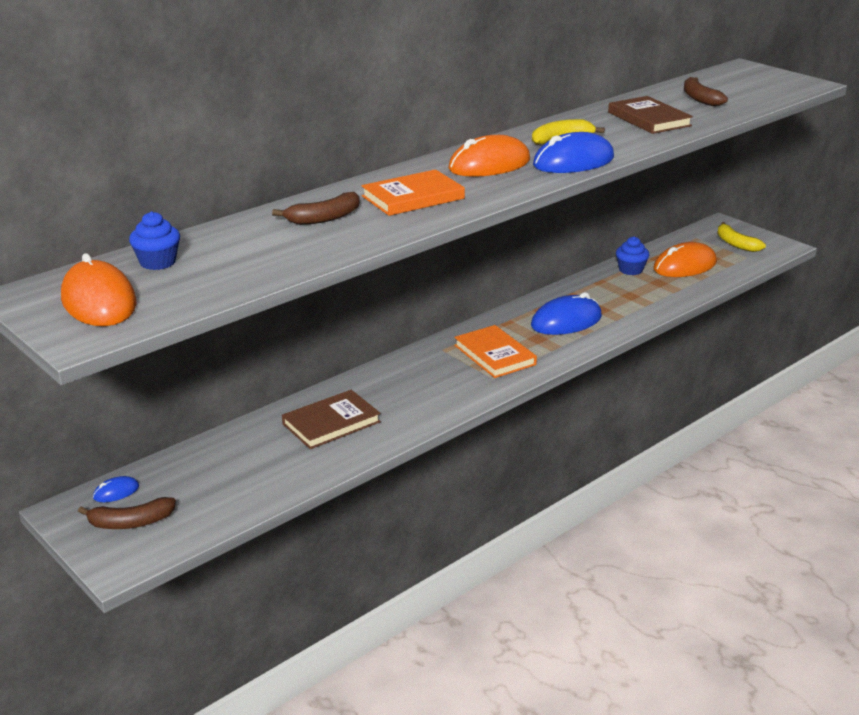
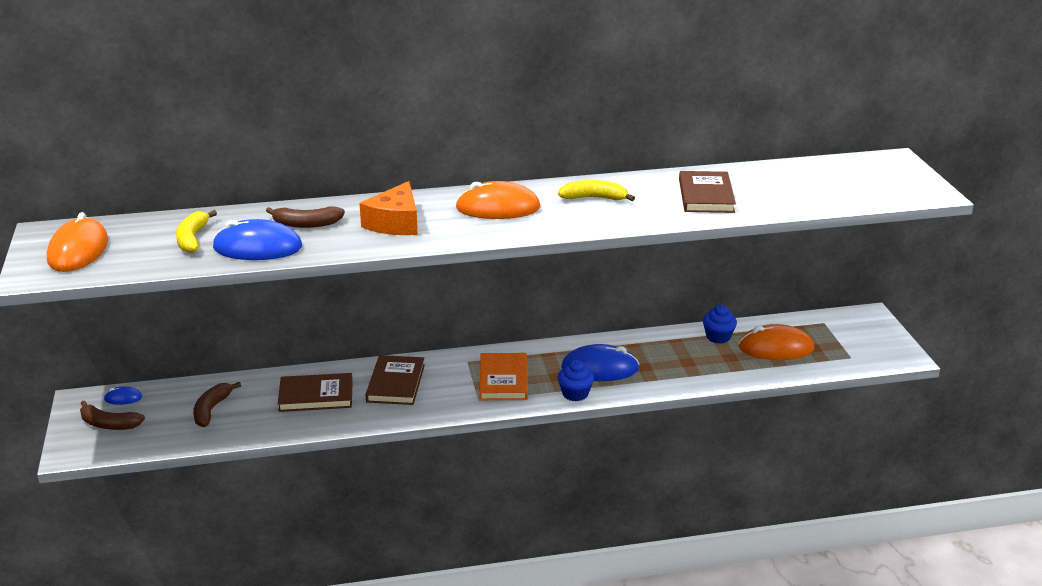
camera: 30 degrees right, 0 degrees up
(158, 262) = (151, 230): blue cupcake -> blue cupcake (575, 394)
(397, 388) = (396, 383): none -> brown book
(413, 197) = (395, 223): orange book -> orange cheese
(573, 161) = (571, 223): blue mouse -> blue mouse (257, 248)
(700, 98) = (790, 185): brown banana -> brown banana (211, 410)
(736, 244) = (856, 340): yellow banana -> yellow banana (192, 239)

